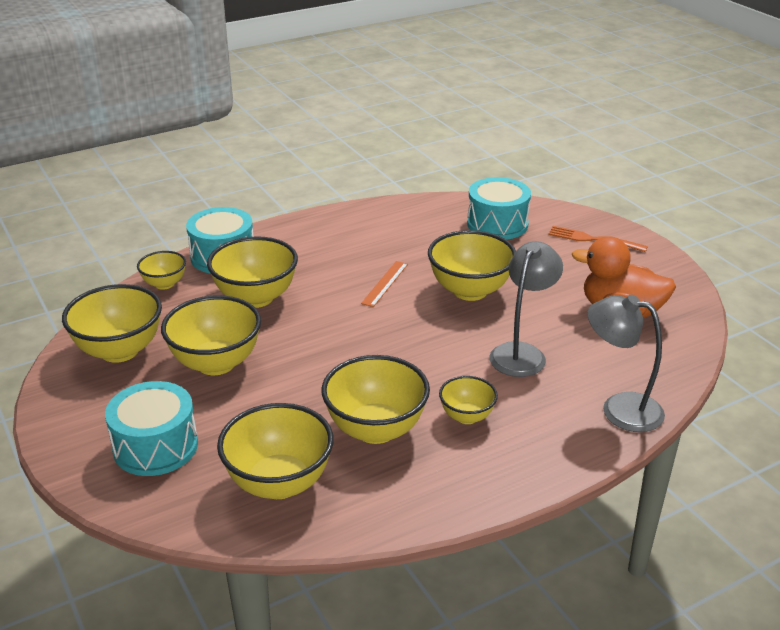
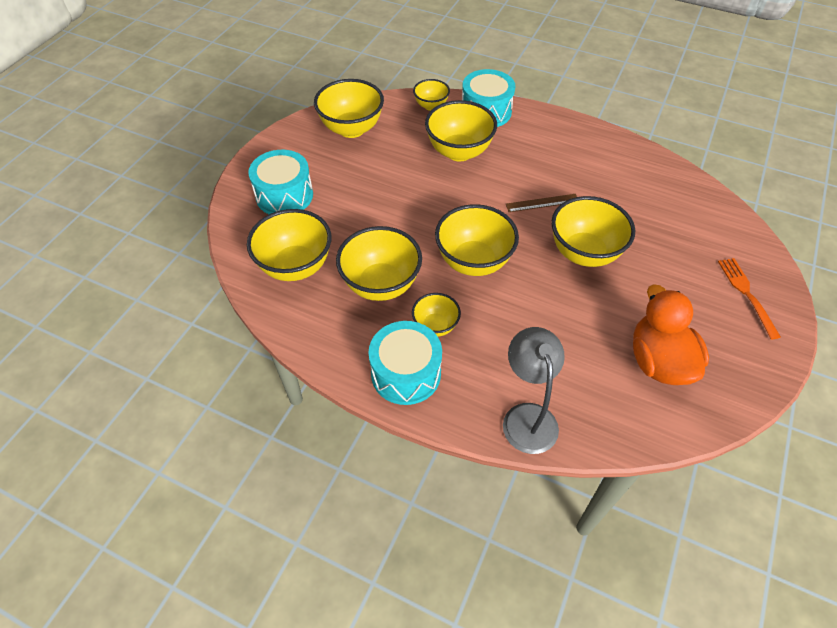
camera: 55 degrees right, 20 degrees up
(216, 363) = (377, 174): yellow bowl -> yellow bowl (473, 262)
(385, 283) = (542, 203): orange ruler -> brown ruler
(497, 224) = (694, 223): turquoise drum -> turquoise drum (406, 373)
(522, 353) = (538, 322): grey lamp -> none

